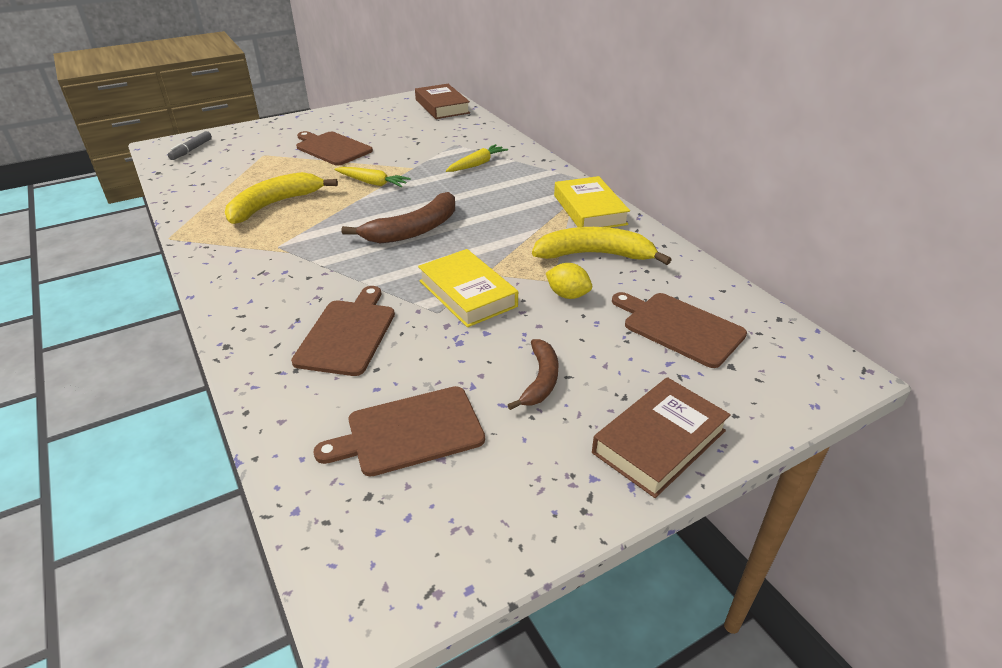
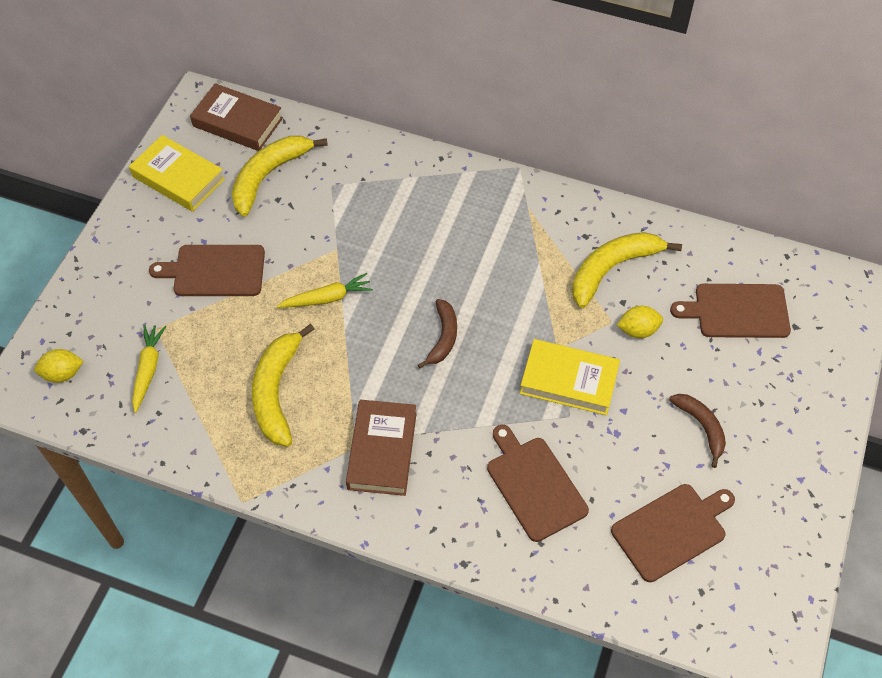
camera: 40 degrees left, 20 degrees up
(191, 150) = (63, 374): grey marker -> yellow lemon
(410, 431) = (671, 530): brown cutting board -> brown cutting board turned 150 degrees counterclockwise
(413, 230) = (443, 337): brown banana -> brown banana, size x0.61
(424, 128) = (269, 176): none -> yellow banana
(477, 164) = (390, 205): yellow carrot -> yellow carrot (148, 369)
(589, 210) = (553, 211): yellow book -> yellow book (178, 178)
(659, 441) = (810, 424): brown book -> brown book (382, 451)

